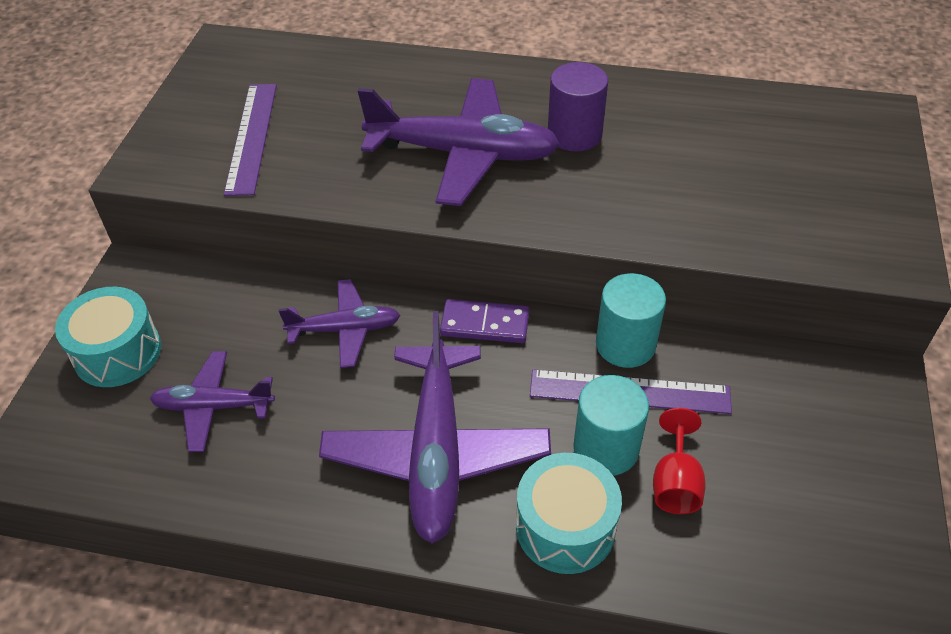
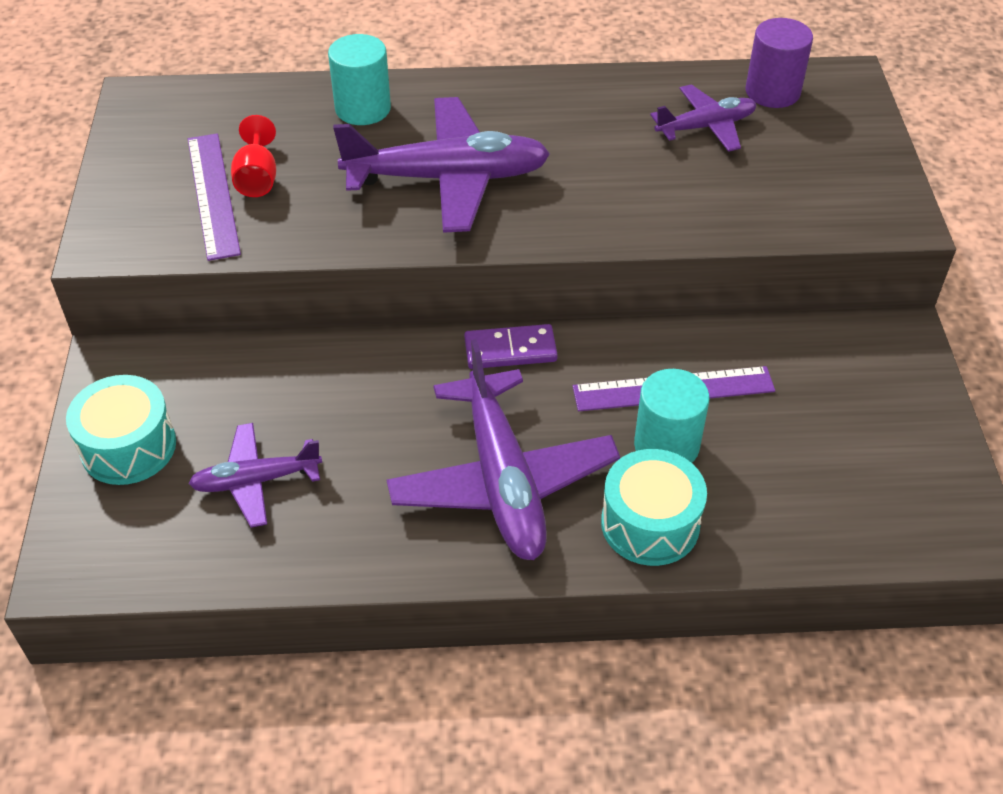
camera: 15 degrees left, 0 degrees up
(345, 329) = (368, 380): purple plane -> purple plane (706, 127)
(574, 134) = (556, 142): purple cylinder -> purple cylinder (772, 92)
(625, 344) = (656, 345): turquoise cylinder -> turquoise cylinder (363, 108)
(675, 483) = (740, 464): red goblet -> red goblet (257, 178)

